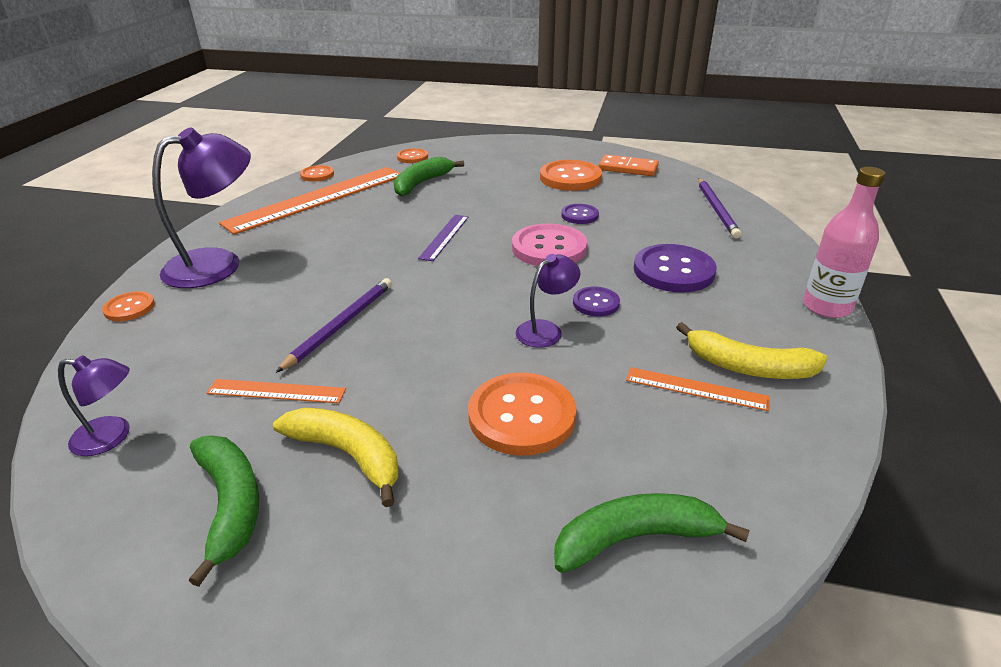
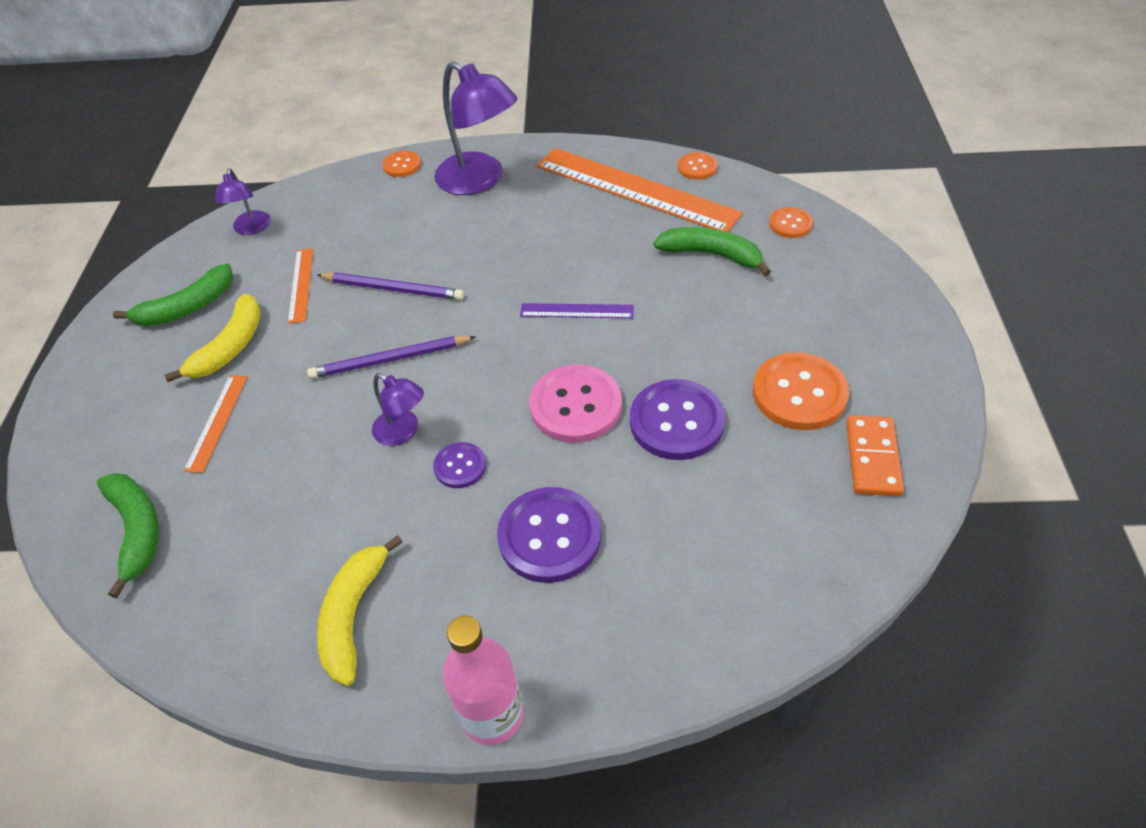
camera: 80 degrees right, 15 degrees up
(521, 416) = (273, 438): orange button -> none
(579, 215) = (676, 422): purple button -> purple button, size x1.84
(696, 388) = (315, 567): orange ruler -> orange ruler (217, 422)
(716, 209) = (759, 585): purple pencil -> purple pencil (390, 360)

